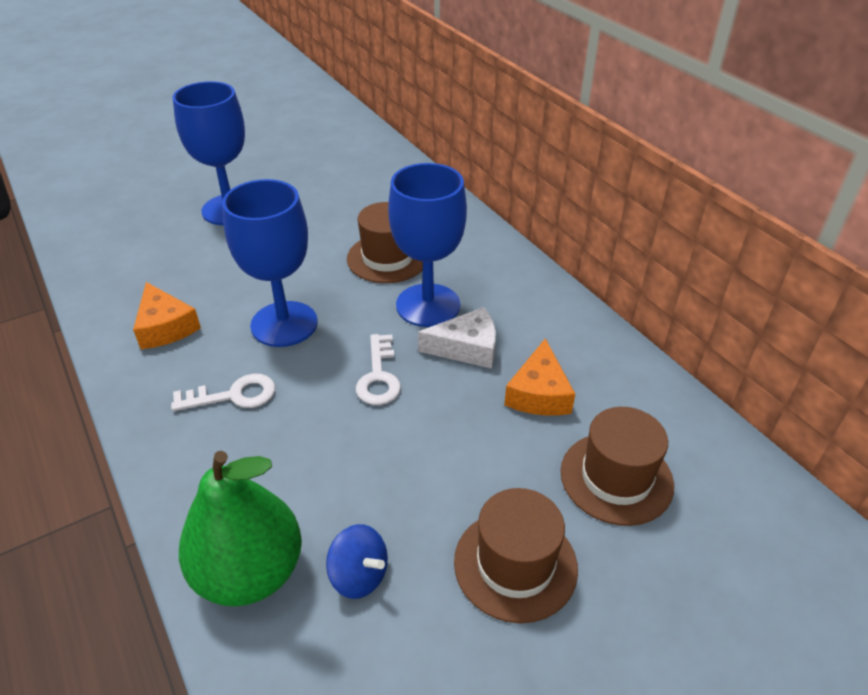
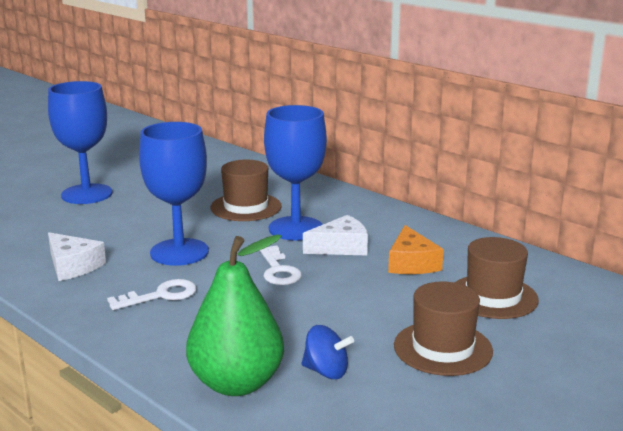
camera: 15 degrees left, 20 degrees down
(165, 327) = (73, 266): orange cheese -> white cheese

